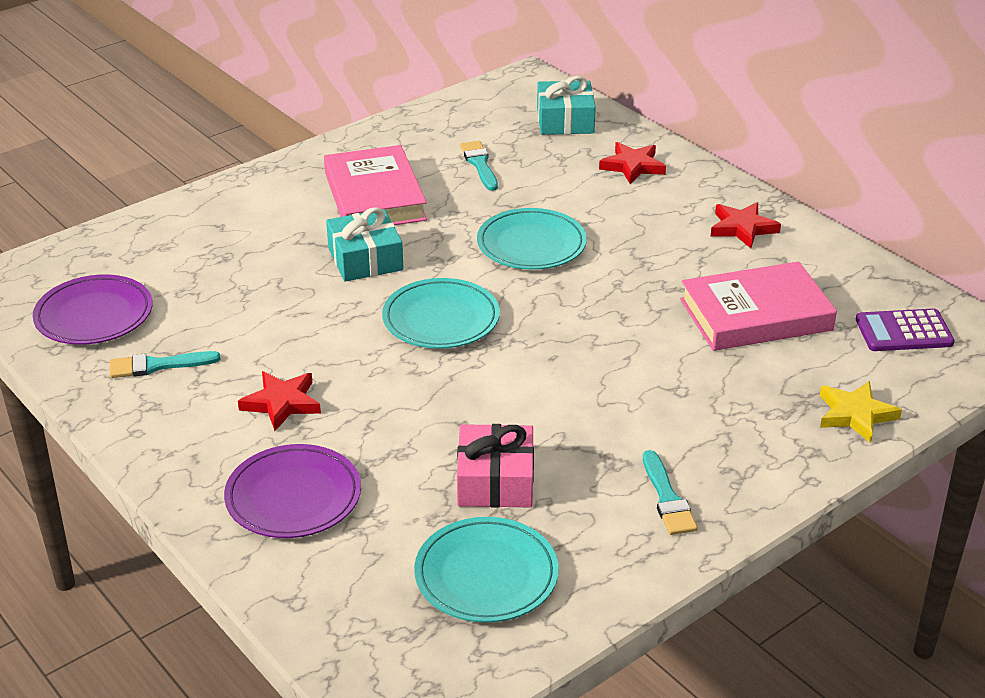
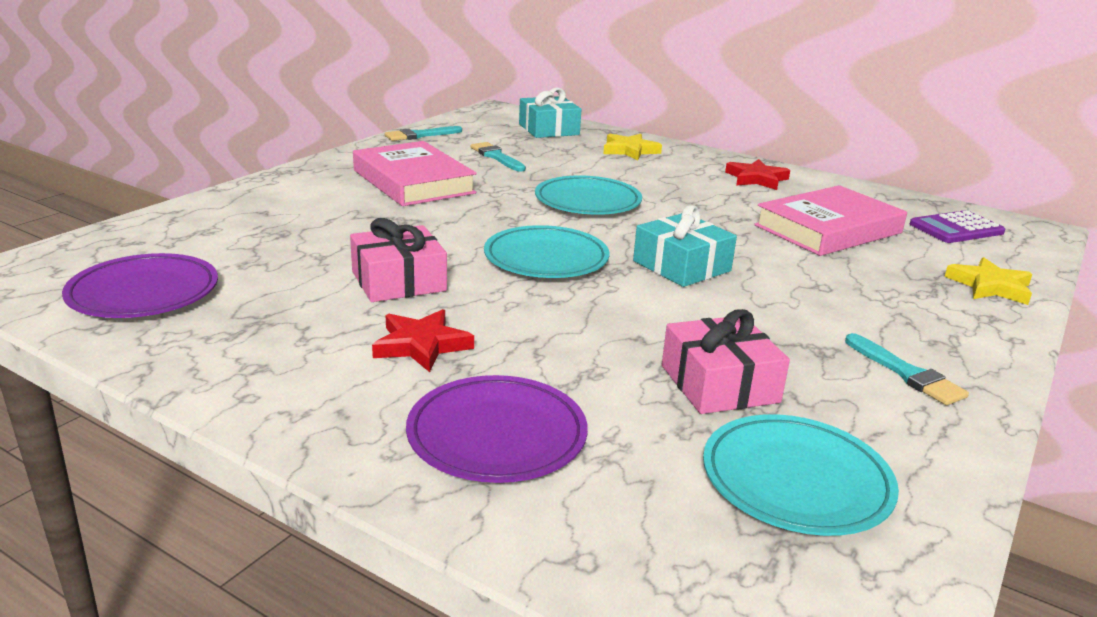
camera: 20 degrees left, 10 degrees down
(157, 365) = (246, 329): turquoise brush -> turquoise brush (420, 135)
(297, 329) = (398, 281): none -> pink gift
(365, 259) = (435, 223): turquoise gift -> turquoise gift (681, 266)
(632, 166) = (629, 150): red star -> yellow star

